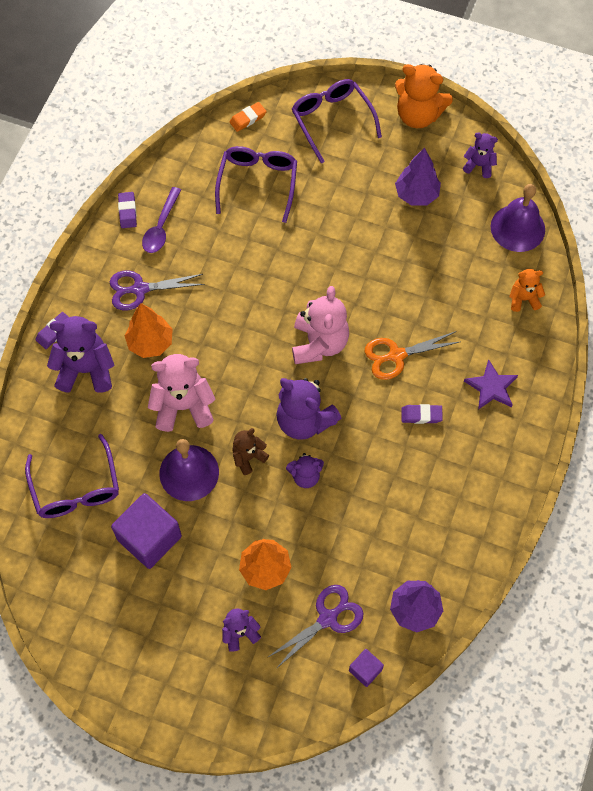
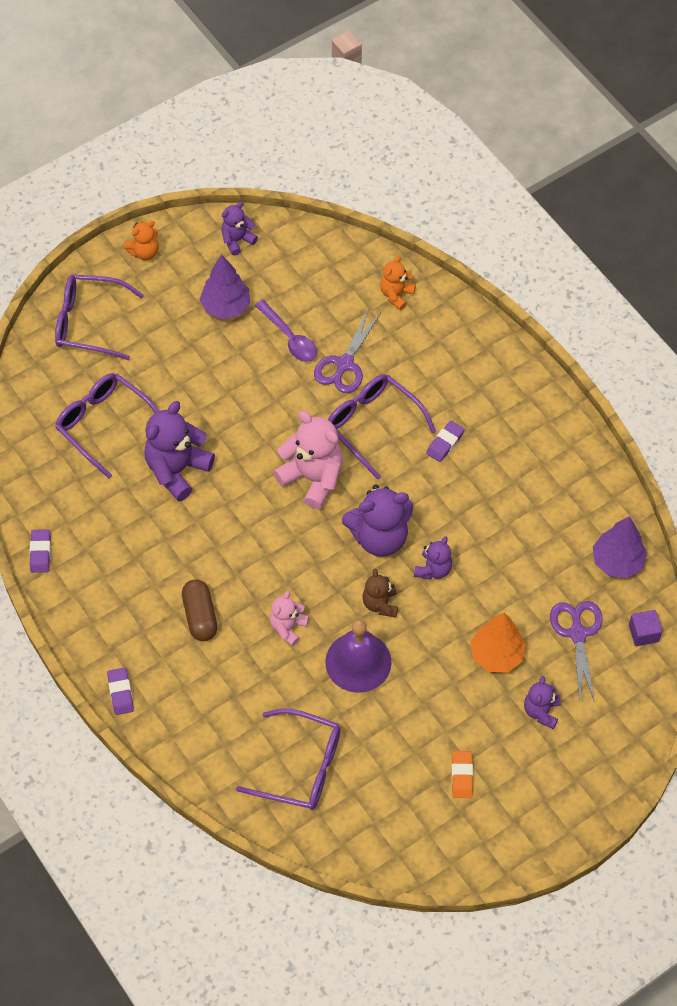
camera: 55 degrees left, 5 degrees down
(86, 370) = (184, 688): purple teddy bear -> purple teddy bear (177, 470)
(127, 211) = (40, 552): purple eraser -> purple eraser turned 60 degrees clockwise
(140, 289) = (135, 591): purple scissors -> purple scissors (344, 364)
(149, 538) = (398, 733): purple cube -> none
(150, 343) = (200, 616): orange tree -> brown capsule
(161, 227) = (82, 534): purple spoon -> purple spoon (289, 338)
(183, 406) = (288, 627): pink teddy bear -> pink teddy bear, size x0.56
(248, 118) = (26, 389): orange eraser -> orange eraser (462, 776)
(396, 355) = (373, 425): orange scissors -> purple glasses
(418, 115) = (144, 252): orange teddy bear -> orange teddy bear, size x0.56
(491, 387) = (460, 373): purple star -> none
(517, 228) = (324, 253): purple bell -> none

